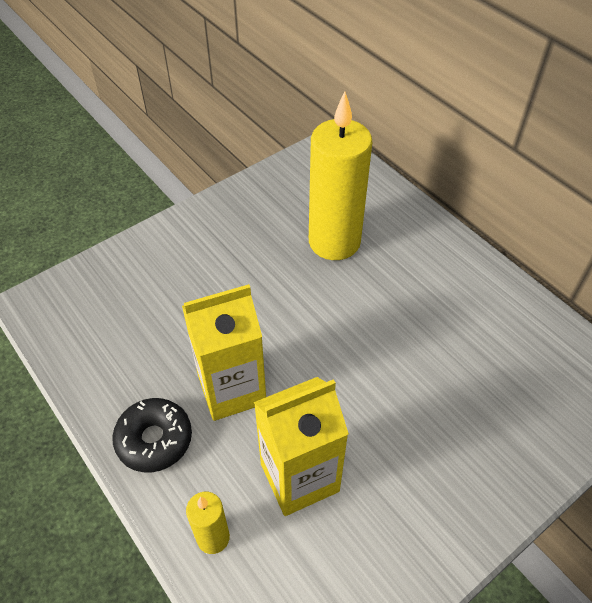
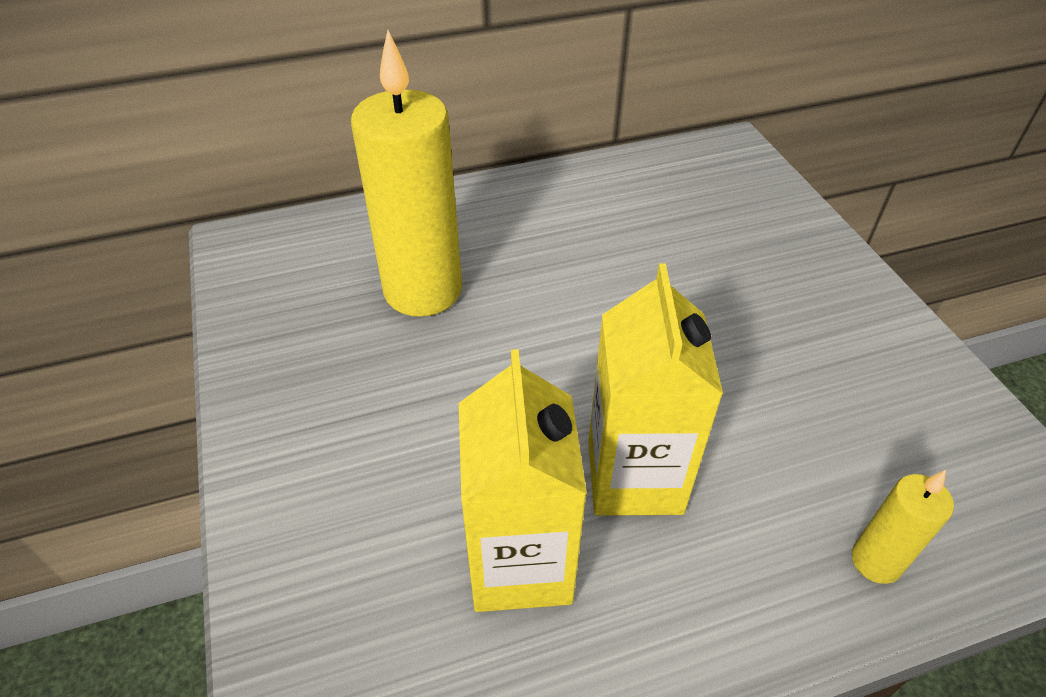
camera: 70 degrees left, 5 degrees down
(154, 440) = (698, 607): black donut -> none
(299, 477) = (795, 435): yellow carton -> yellow carton (520, 563)

